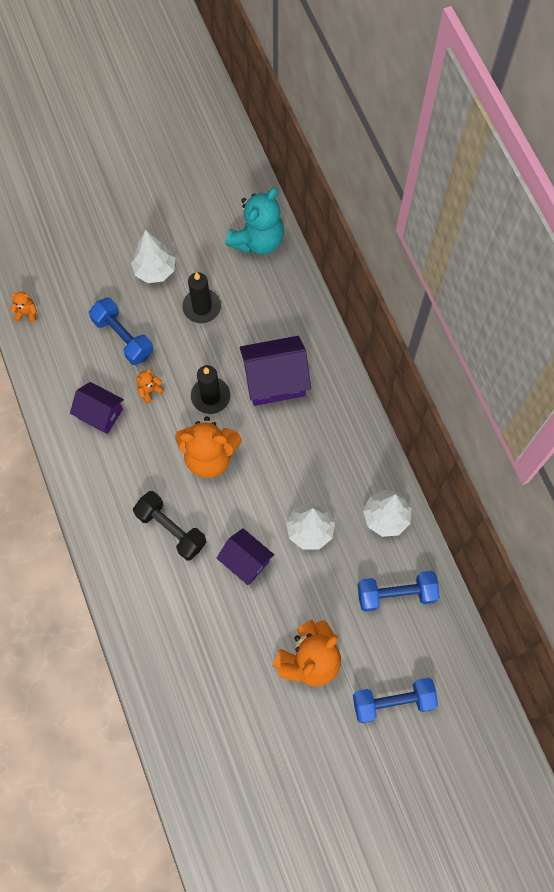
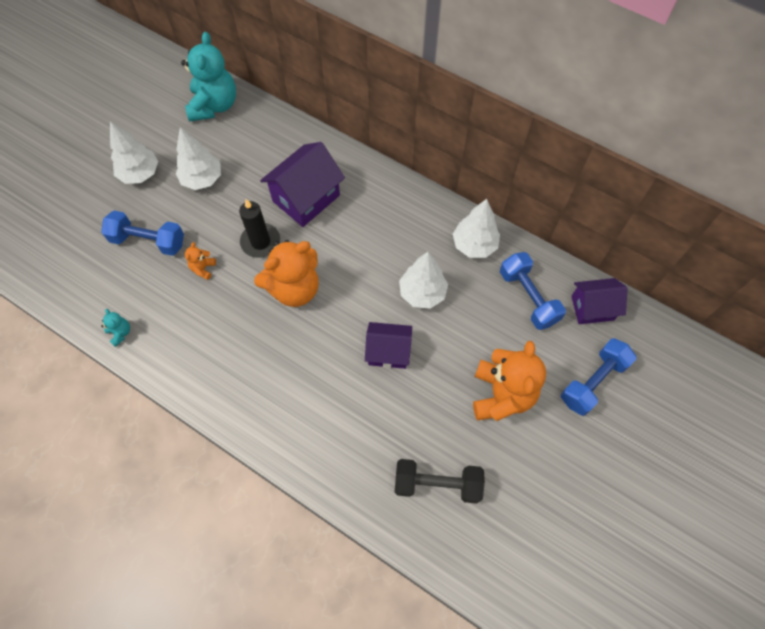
camera: 35 degrees left, 5 degrees down
(27, 313) = (41, 272): orange teddy bear -> none
(53, 405) = (120, 333): none -> turquoise teddy bear
(100, 414) = (170, 314): purple house -> purple house (592, 308)
(171, 529) = (304, 368): black dumbbell -> black dumbbell (437, 484)
(202, 307) = (202, 179): black candle -> white tree
(396, 594) = (528, 297): blue dumbbell -> blue dumbbell turned 75 degrees counterclockwise

